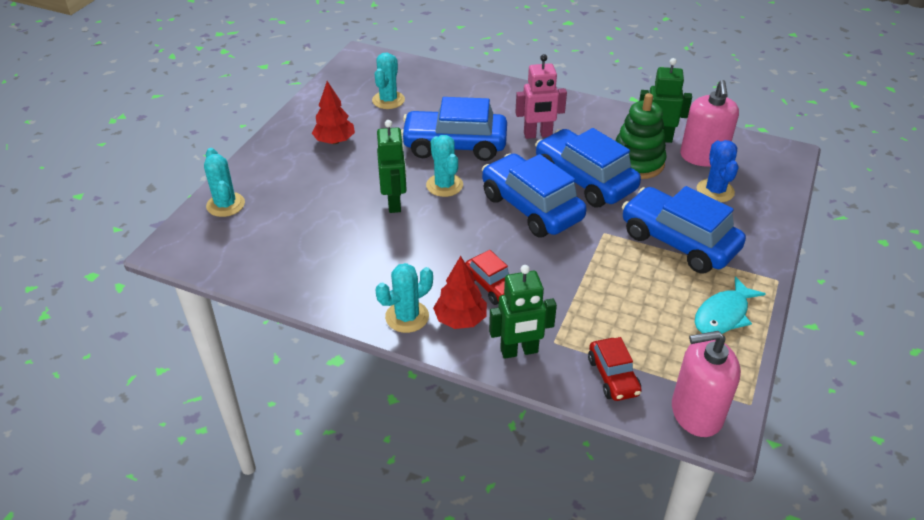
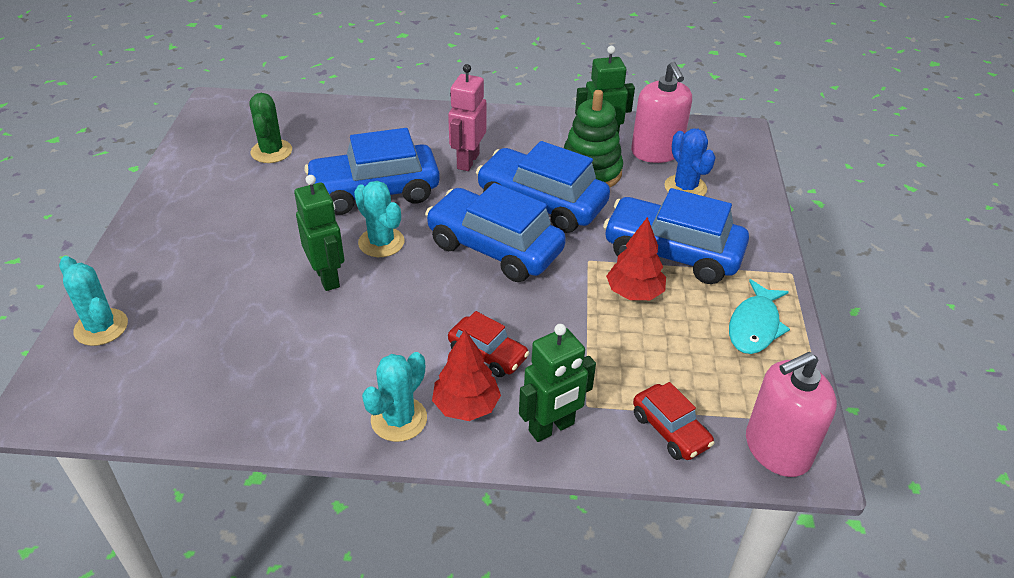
camera: 20 degrees left, 0 degrees up
(334, 141) = (221, 215): red tree -> red tree (634, 293)
(388, 100) = (271, 151): turquoise cactus -> green cactus
(538, 135) = (467, 161): pink robot -> pink robot turned 135 degrees clockwise

